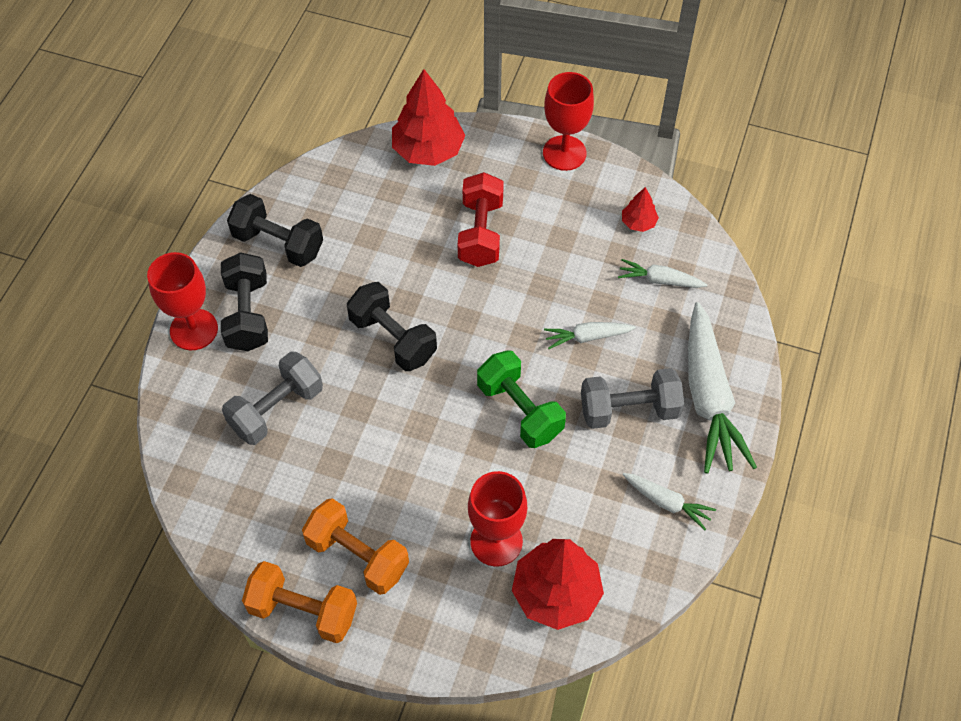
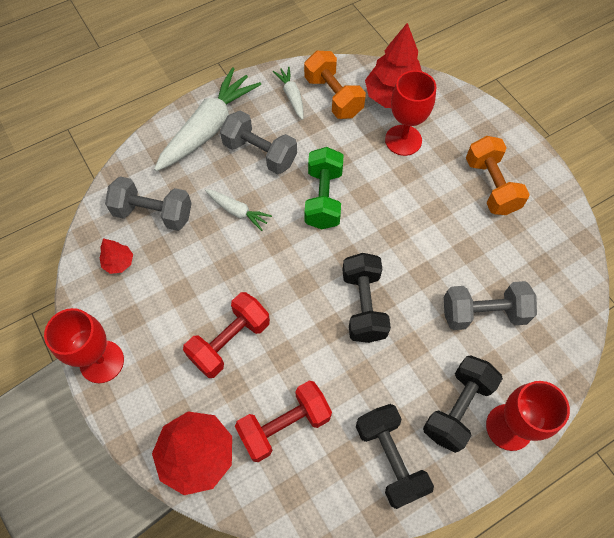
camera: 140 degrees left, 5 degrees up
(303, 611) = (544, 179): orange dumbbell -> orange dumbbell (333, 97)
(380, 209) = (284, 425): none -> red dumbbell
(659, 280) = (153, 213): white carrot -> grey dumbbell

